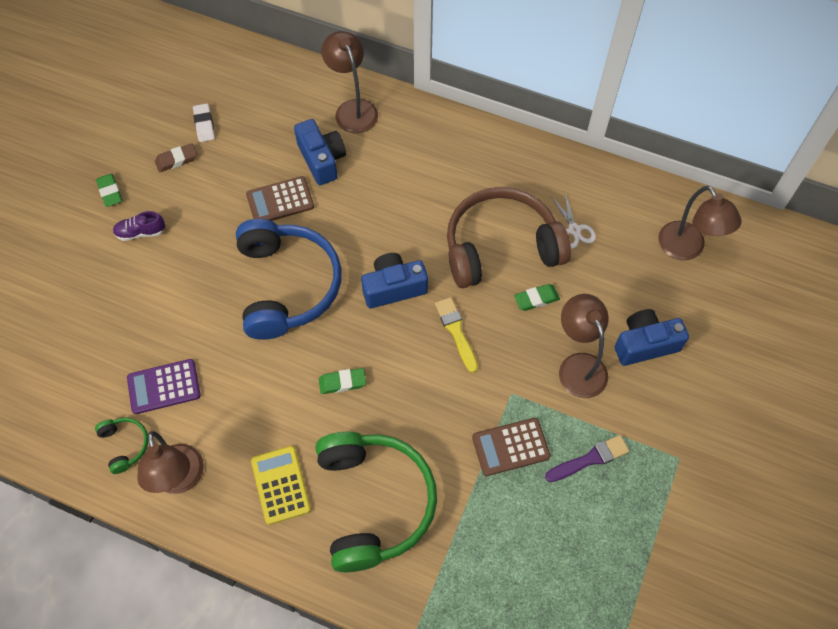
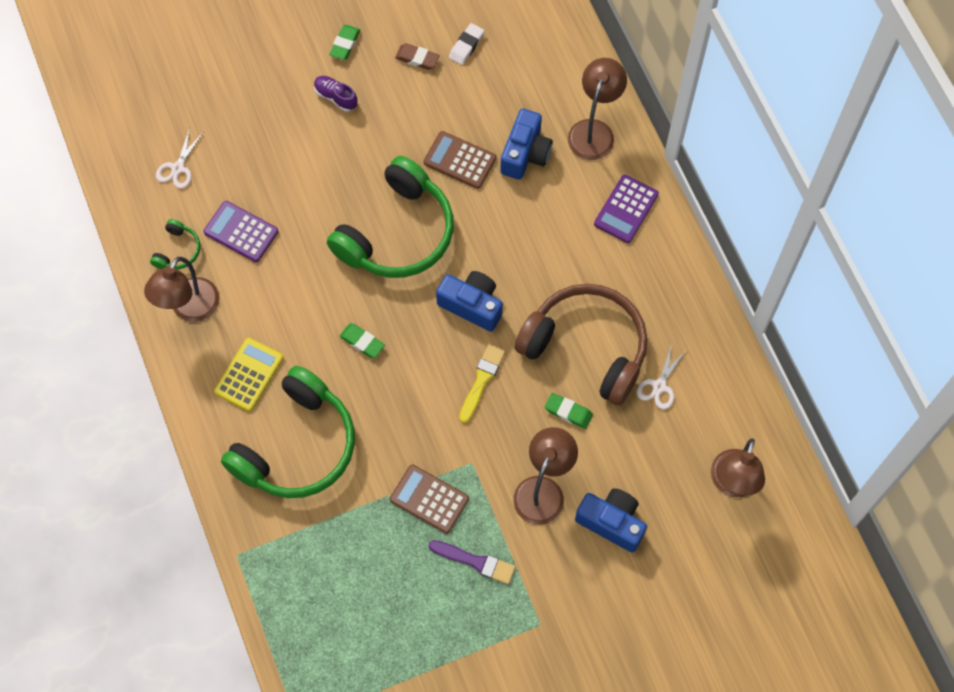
camera: 45 degrees right, 5 degrees up
(62, 384) = (178, 168): none -> white scissors
(287, 285) = (397, 233): blue headphones -> green headphones
(428, 139) = (626, 209): none -> purple calculator

